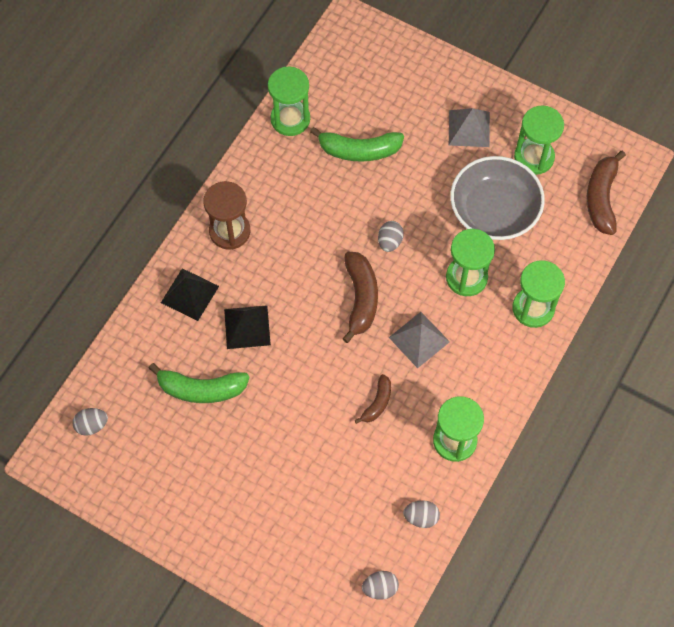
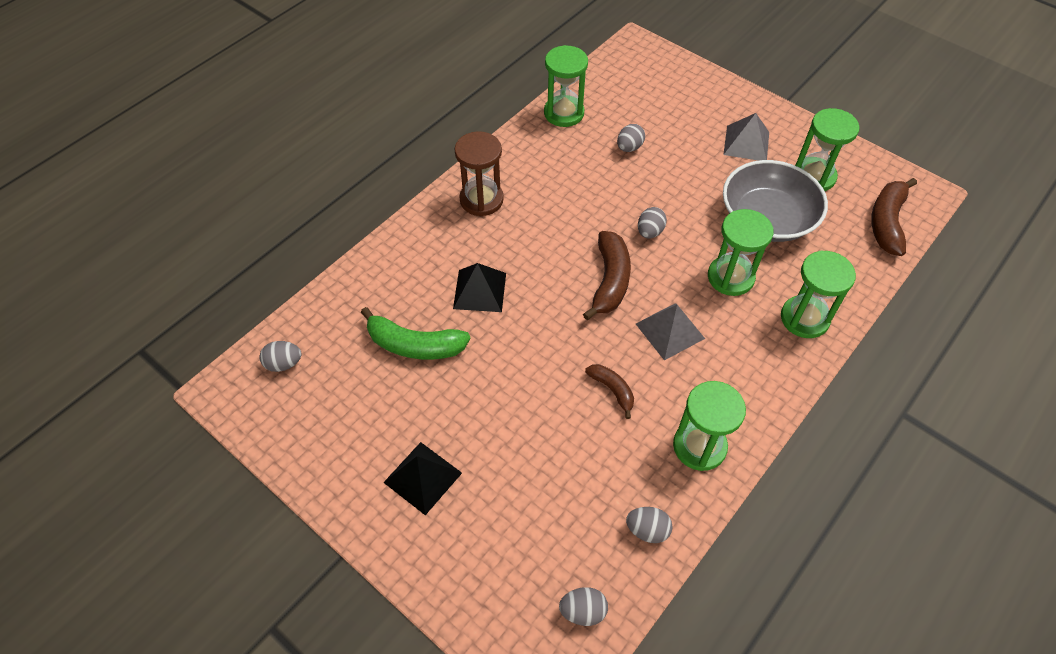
camera: 10 degrees right, 10 degrees down
(189, 294) = (425, 251): black pyramid -> black pyramid (422, 477)
(359, 150) = (629, 147): green banana -> grey egg
(377, 403) = (612, 390): brown banana -> brown banana turned 75 degrees counterclockwise

